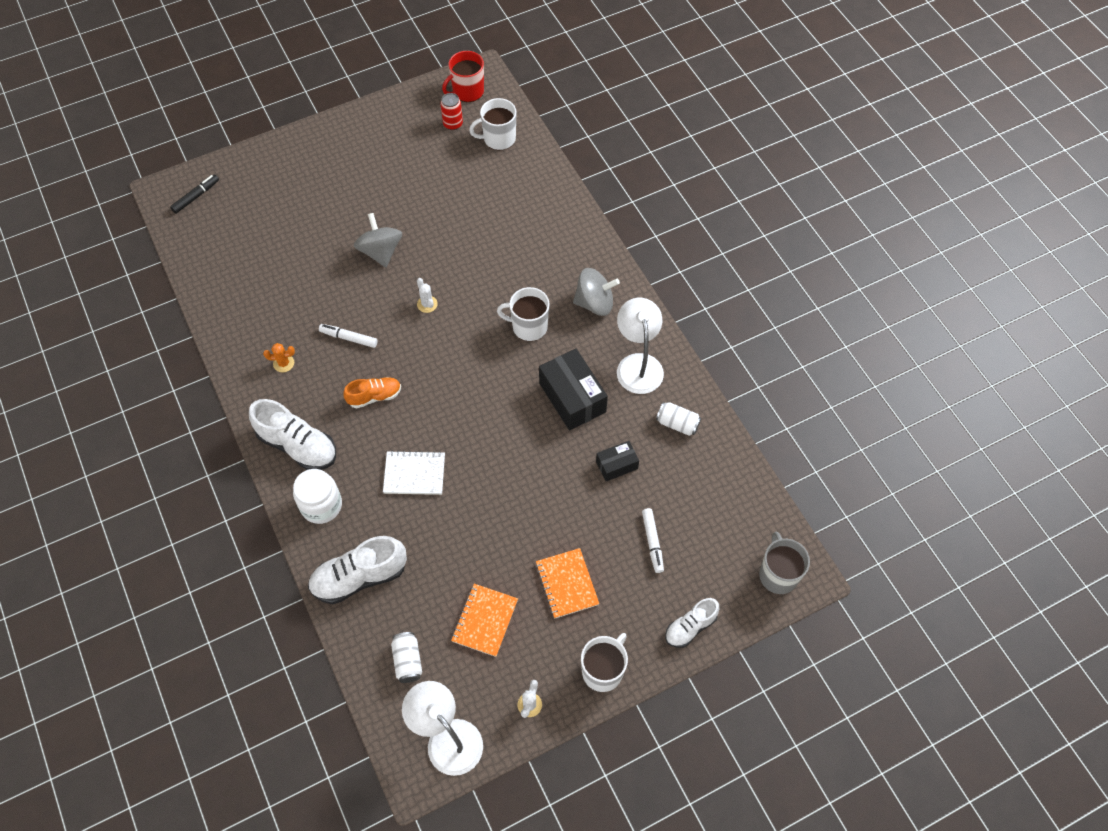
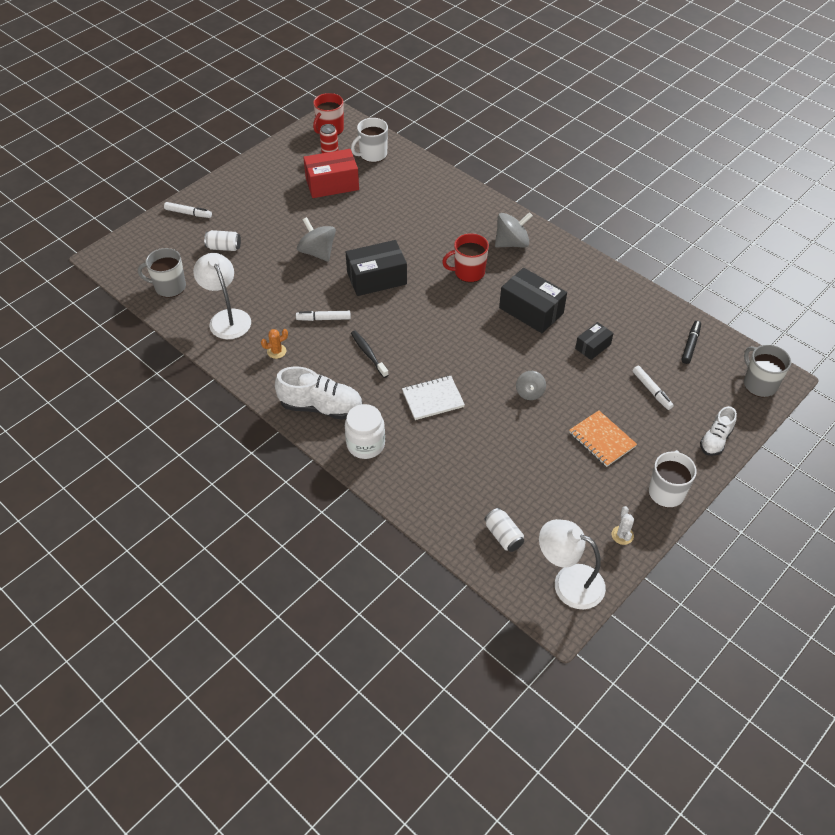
camera: 20 degrees left, 10 degrees down
(196, 197) = (135, 253): black marker -> black marker (690, 345)
(212, 249) = (169, 287): none -> grey mug
(270, 161) = (188, 213): none -> white marker
(359, 577) = (427, 487): white shoe -> none
(374, 396) = (368, 354): orange shoe -> black toothbrush
(427, 304) = (377, 278): white cactus -> black box
(436, 166) = (332, 184): none -> red box
(484, 620) = (550, 486): orange notebook -> none
(519, 500) = (529, 393): none -> grey spinning top
(528, 326) = (468, 272): white mug -> red mug
(638, 364) = (569, 275): white lamp -> white lamp (227, 318)
(677, 424) = (623, 306): white can -> white can (224, 247)

